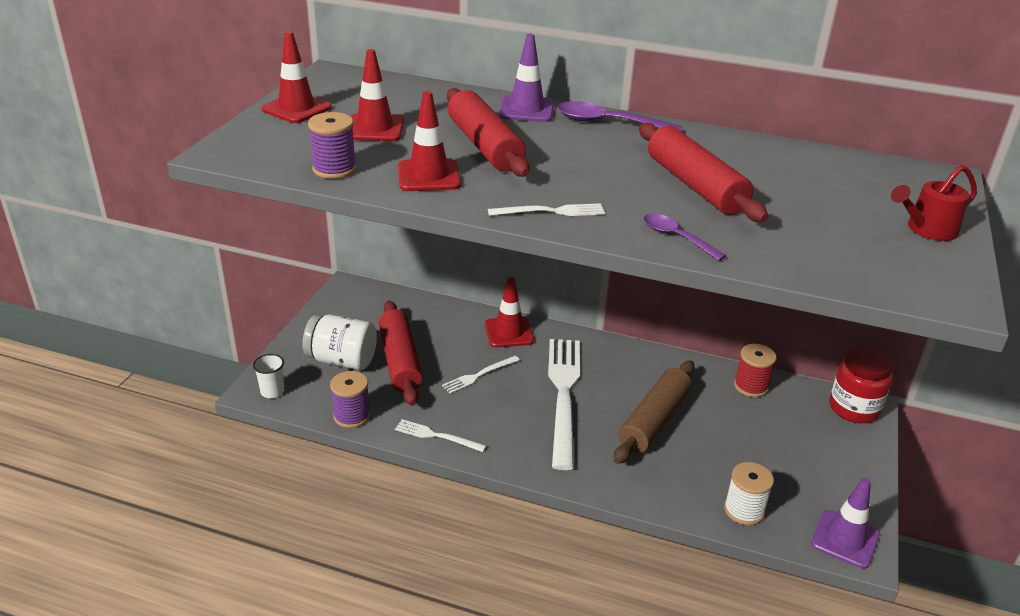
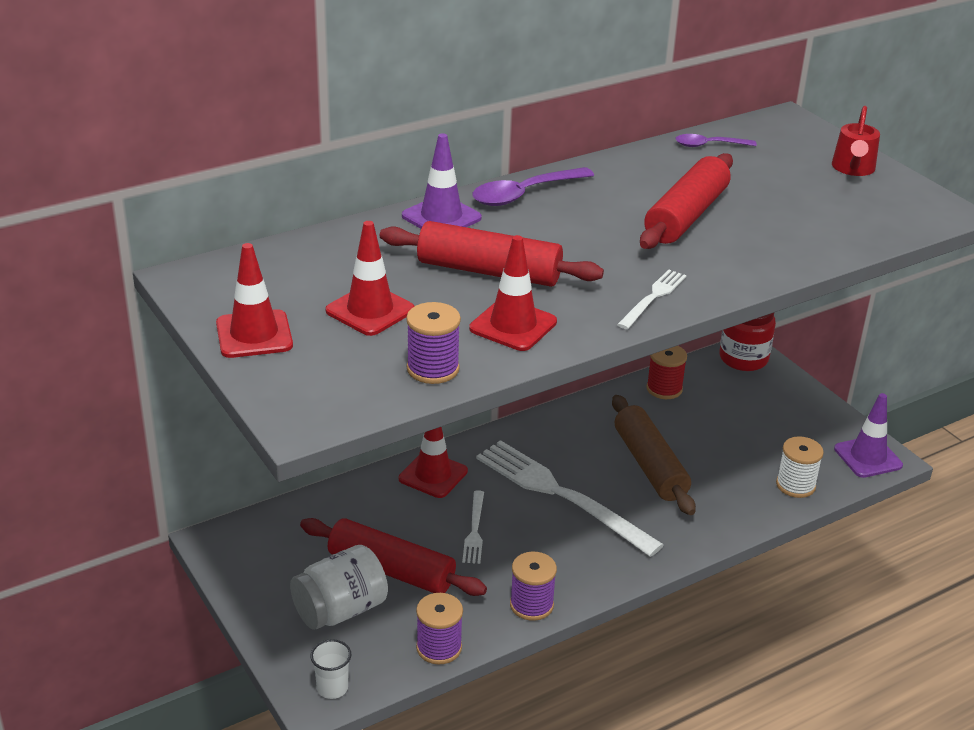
camera: 50 degrees left, 0 degrees up
(437, 436) = (531, 605): white fork -> purple spool
(676, 237) = (758, 266): purple spoon -> purple spoon (709, 145)
(695, 186) = (686, 216): red rolling pin -> red rolling pin turned 75 degrees counterclockwise

